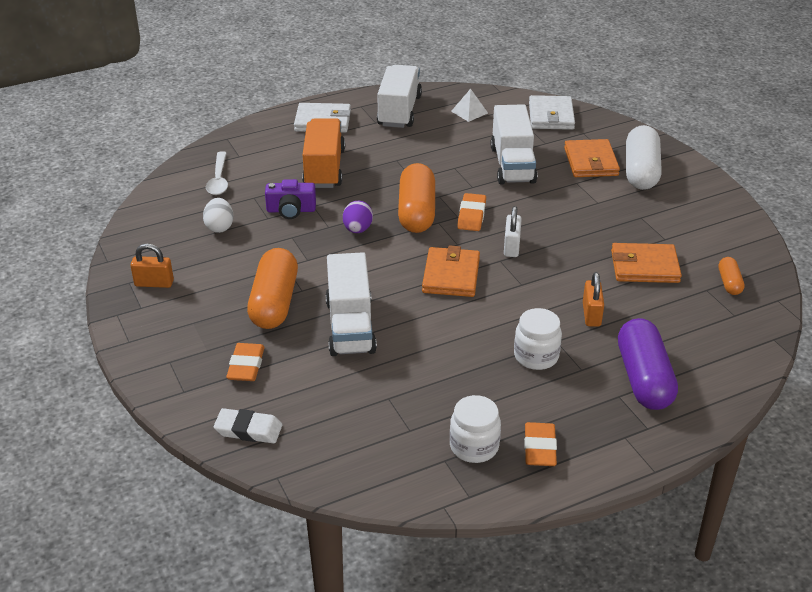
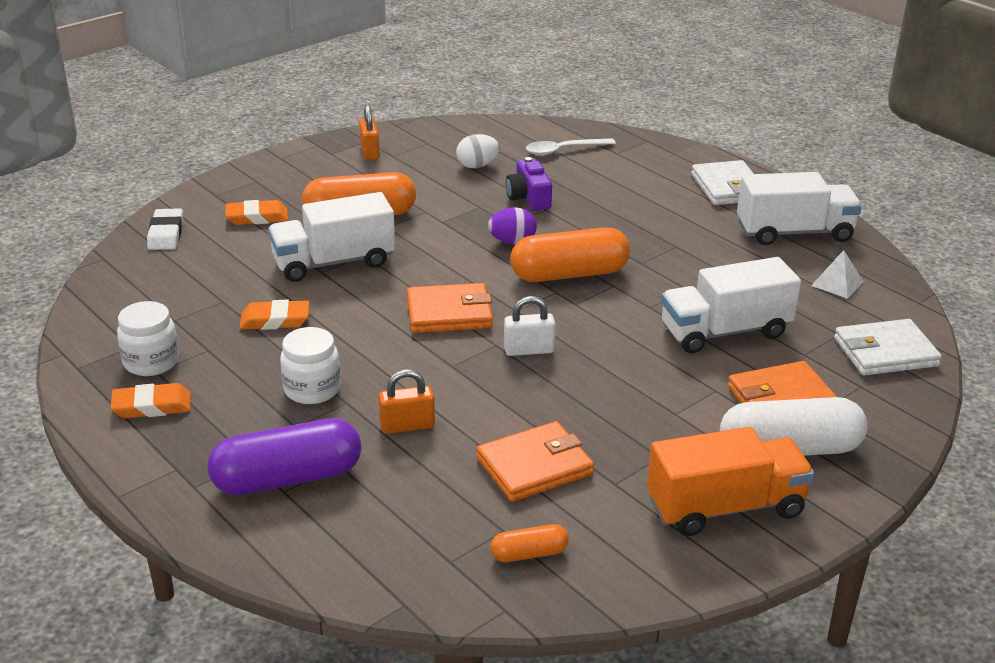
camera: 75 degrees right, 5 degrees down
(324, 168) = (624, 204): orange truck -> orange truck (725, 507)
(471, 215) = (583, 313): orange eraser -> orange eraser (275, 320)
(644, 266) = (534, 466): orange wallet -> orange wallet turned 75 degrees clockwise

